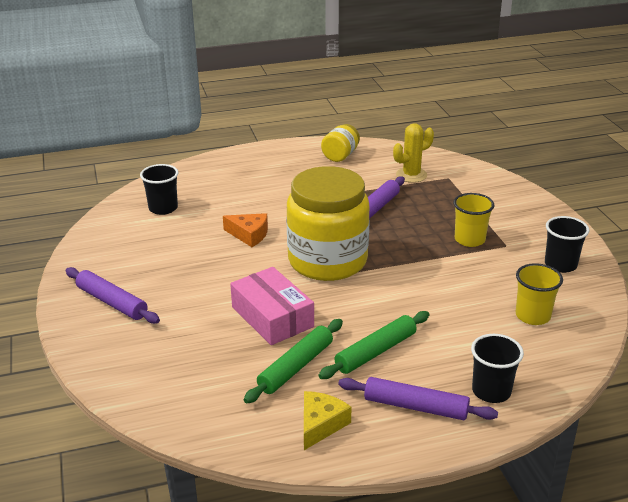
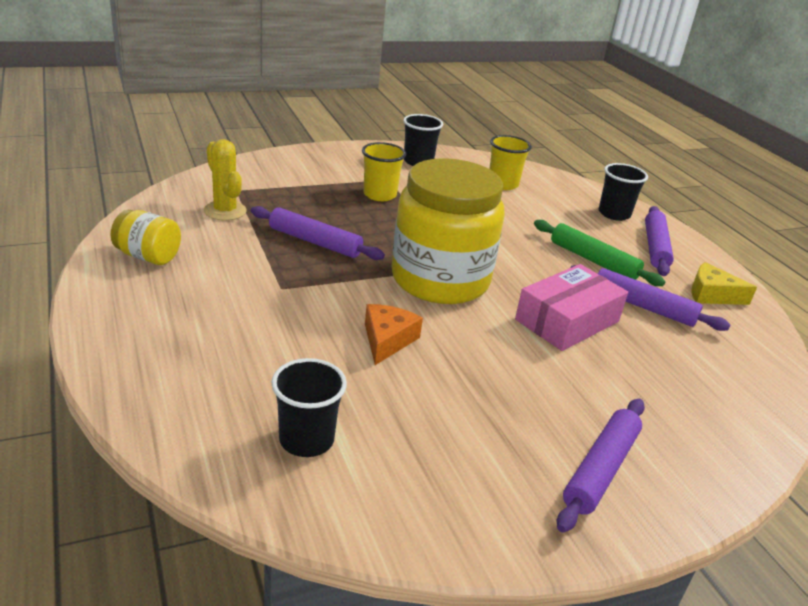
camera: 100 degrees left, 0 degrees up
(296, 367) = (643, 306): green rolling pin -> purple rolling pin

